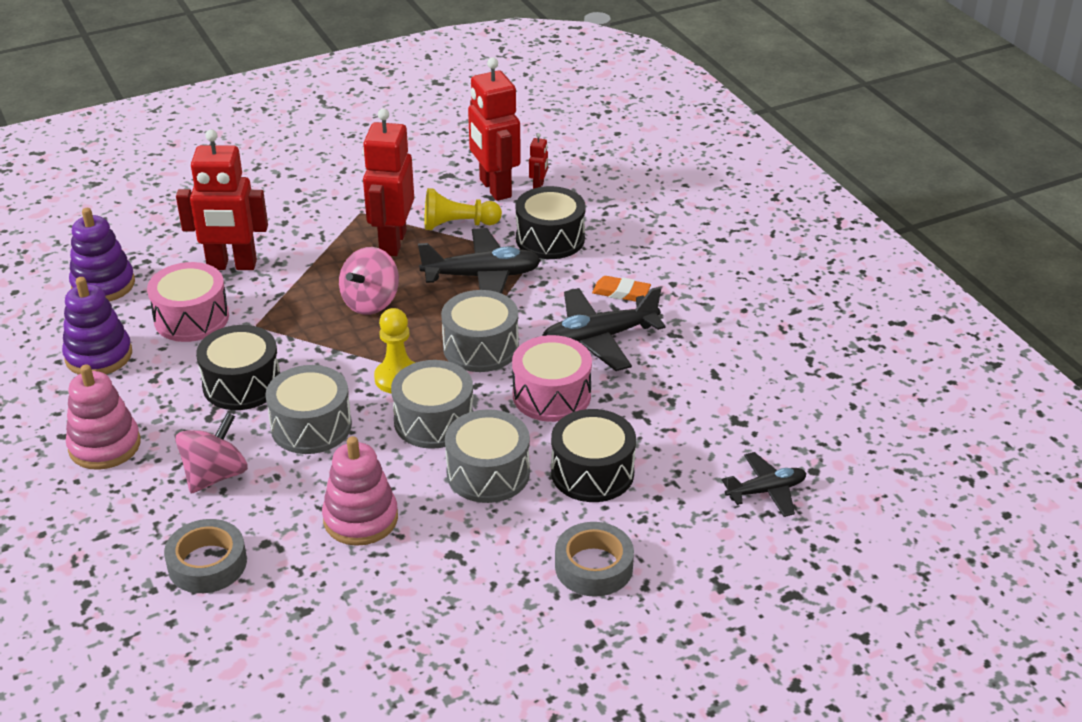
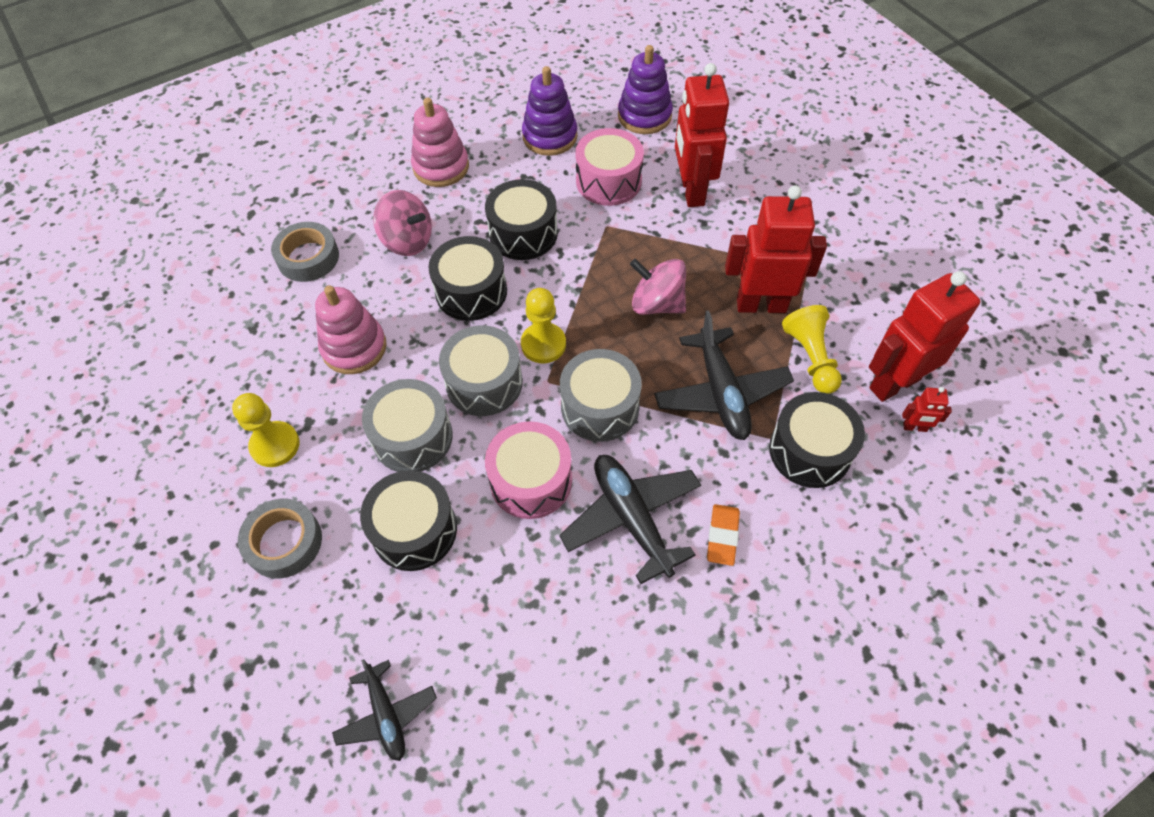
camera: 85 degrees right, 20 degrees up
(311, 426) = (471, 291): grey drum -> black drum
(476, 580) = (275, 445): none -> yellow pawn

